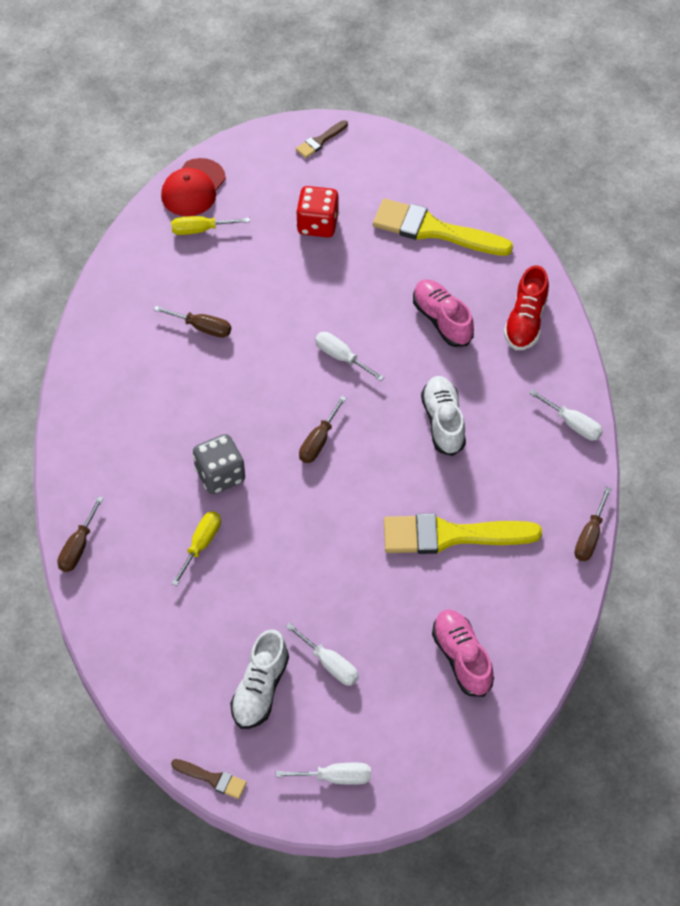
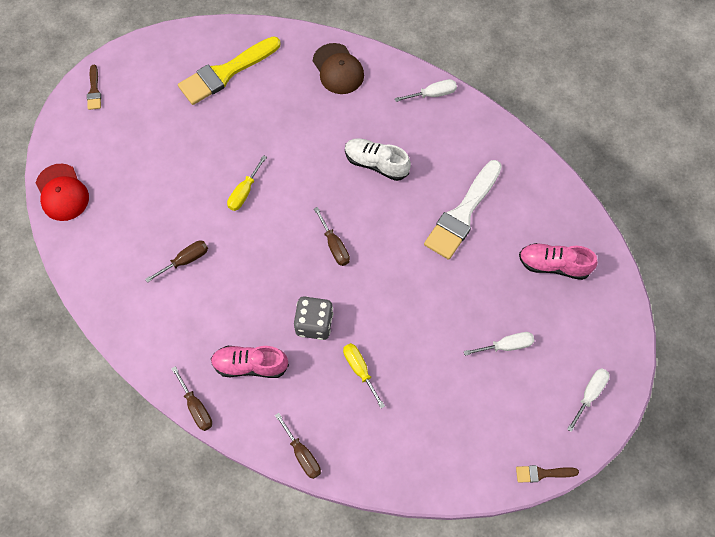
camera: 55 degrees left, 10 degrees up
(200, 230) = (102, 210): yellow screwdriver -> yellow screwdriver (244, 192)
(212, 779) = (542, 473): brown brush -> brown brush turned 150 degrees counterclockwise
(260, 689) = (496, 401): white shoe -> none
(317, 224) = (161, 136): red dice -> none
(341, 357) = (280, 190): white screwdriver -> none
(442, 320) = (299, 114): pink shoe -> pink shoe (250, 365)
(451, 535) = (462, 214): yellow brush -> white brush
(525, 321) = (338, 69): red shoe -> brown cap
(590, 536) = (518, 138): brown screwdriver -> brown screwdriver (196, 407)

